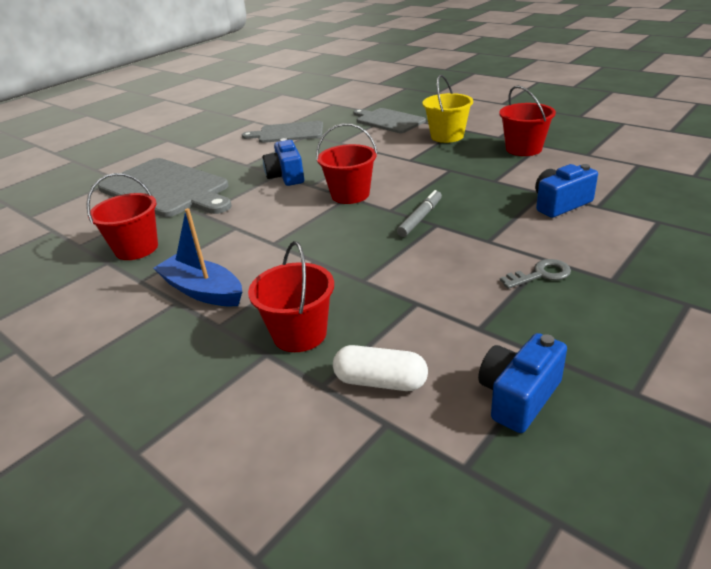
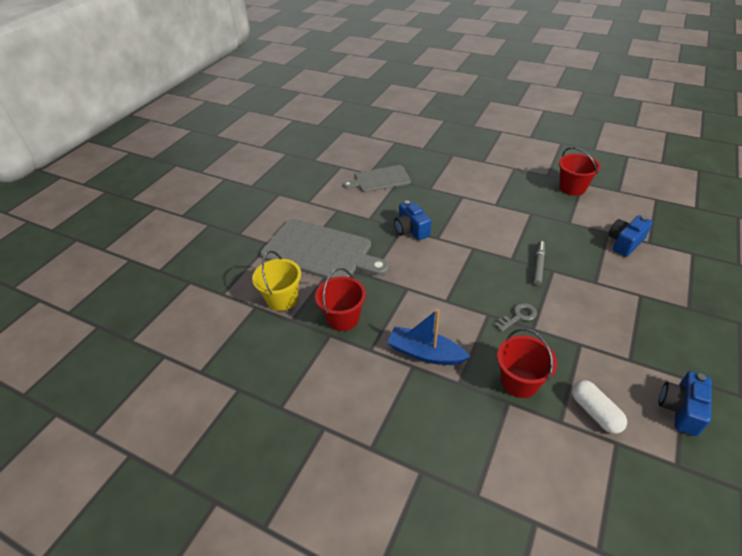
camera: 15 degrees left, 10 degrees up
(350, 195) = (473, 246): red bucket -> none
(380, 382) = (595, 412): white capsule -> white capsule turned 60 degrees clockwise
(388, 120) = (453, 161): grey cutting board -> none
(447, 136) = (509, 177): yellow bucket -> yellow bucket (282, 299)
(541, 274) = (644, 309): grey key -> grey key (519, 316)

